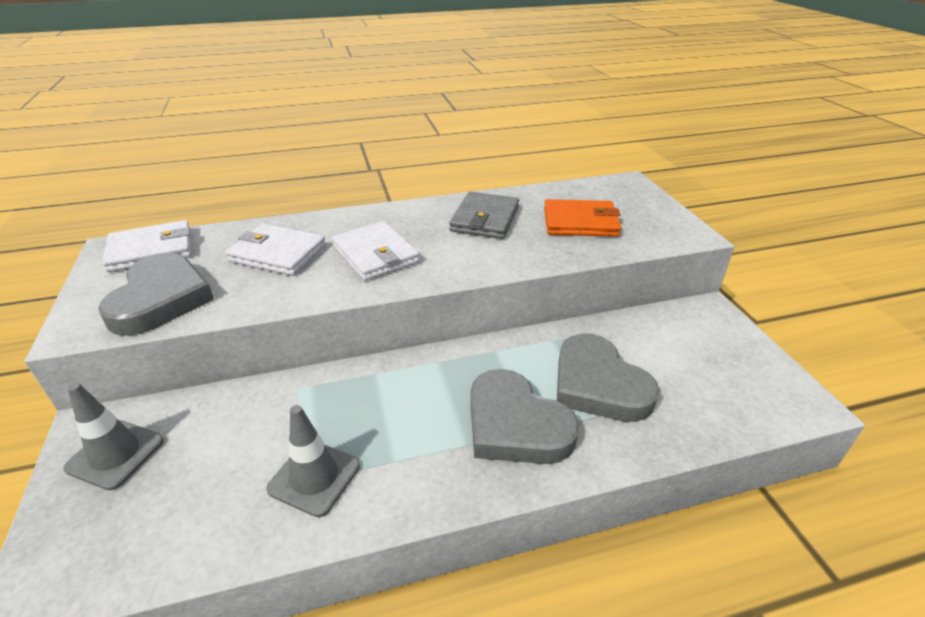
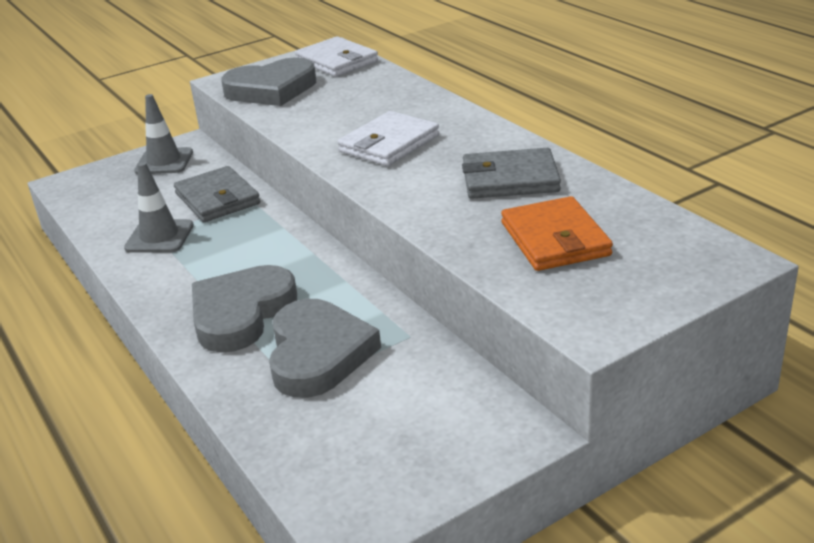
camera: 75 degrees right, 5 degrees down
(269, 414) = (217, 199): none -> grey wallet
(278, 253) = (362, 105): white wallet -> none
(598, 384) = (318, 354): grey heart -> grey heart turned 135 degrees clockwise

